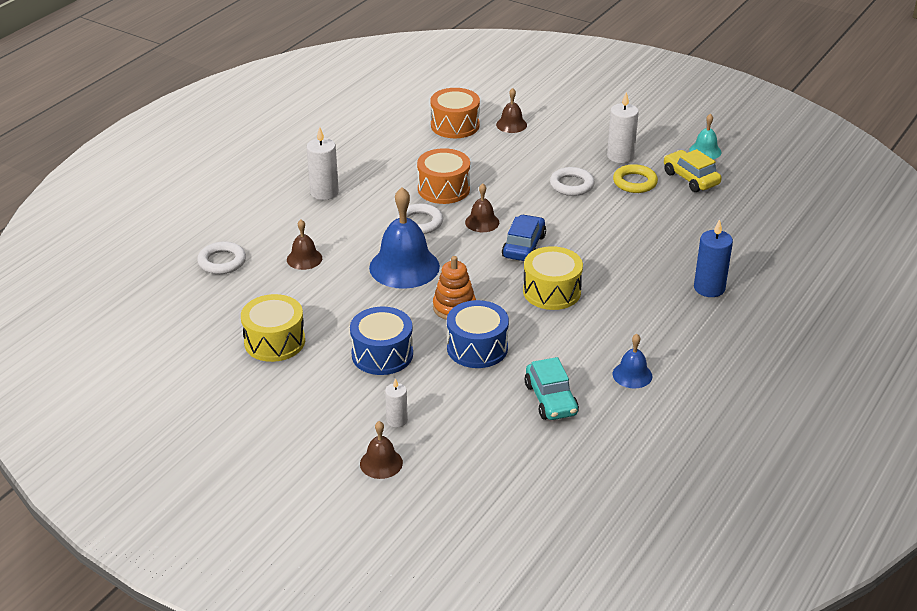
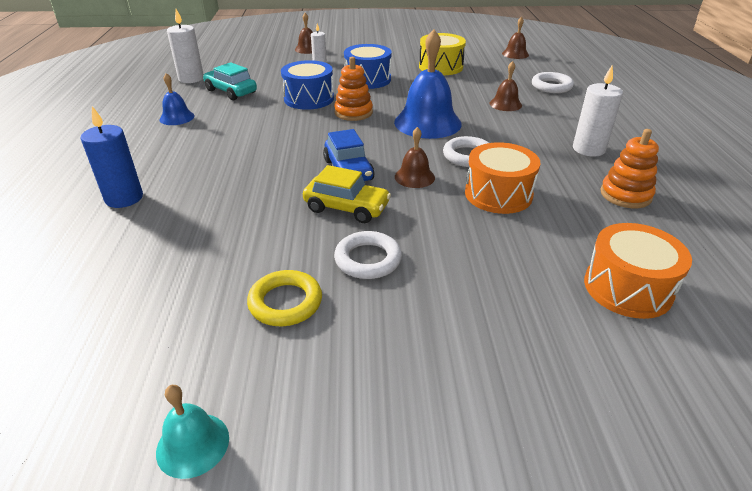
camera: 145 degrees right, 0 degrees up
(366, 158) = (625, 195): none -> orange stacking toy
(511, 125) = (565, 331): brown bell -> brown bell (515, 54)
(552, 291) = (286, 145): yellow drum -> none
(620, 156) = (342, 346): white candle -> white candle (191, 79)
(690, 178) = (198, 352): yellow car -> yellow car (346, 208)

